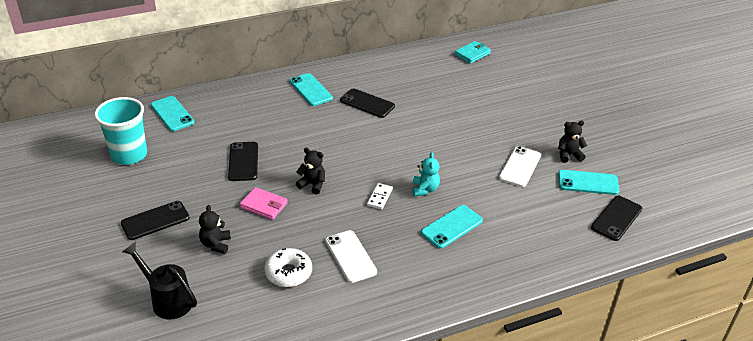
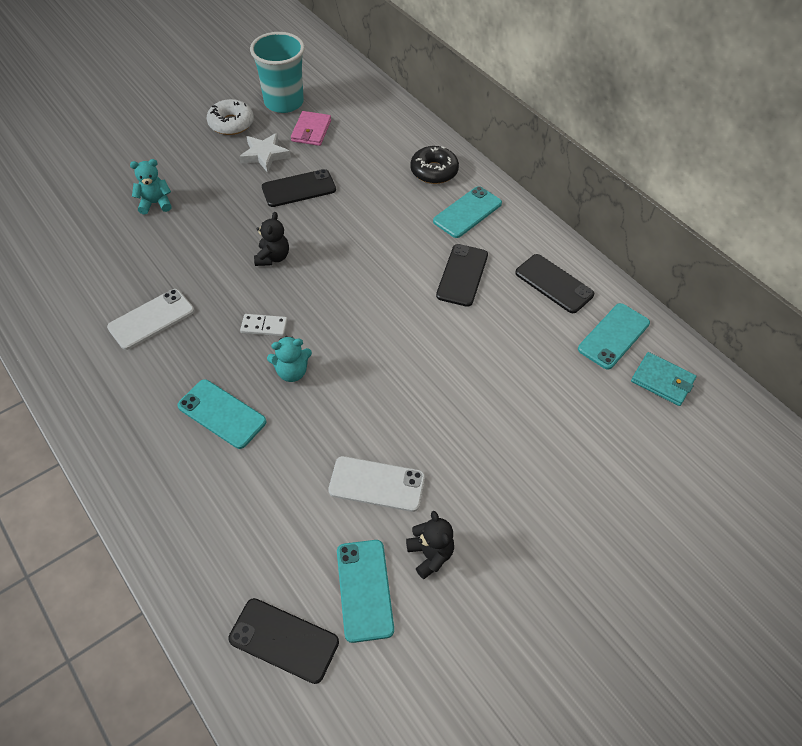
camera: 75 degrees right, 15 degrees up
(155, 220) = (184, 150): black phone -> black phone (554, 284)
(168, 300) = (72, 191): black watering can -> none
(172, 114) = (366, 111): turquoise phone -> turquoise phone (613, 336)
(191, 174) = (265, 155): none -> white star
(216, 244) = (155, 203): black teddy bear -> turquoise teddy bear
(261, 95) = (434, 171): none -> black donut
(264, 205) = (225, 224): pink wallet -> pink wallet (311, 131)
(288, 273) = (118, 271): white donut -> white donut (231, 123)

